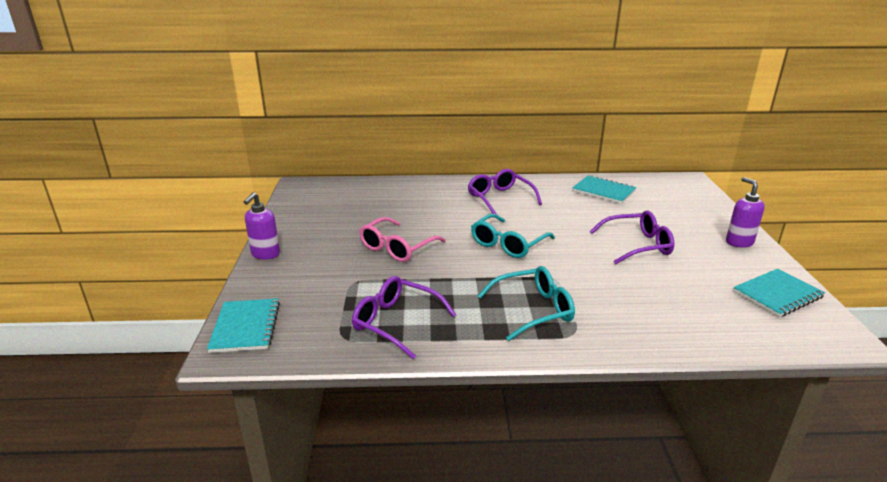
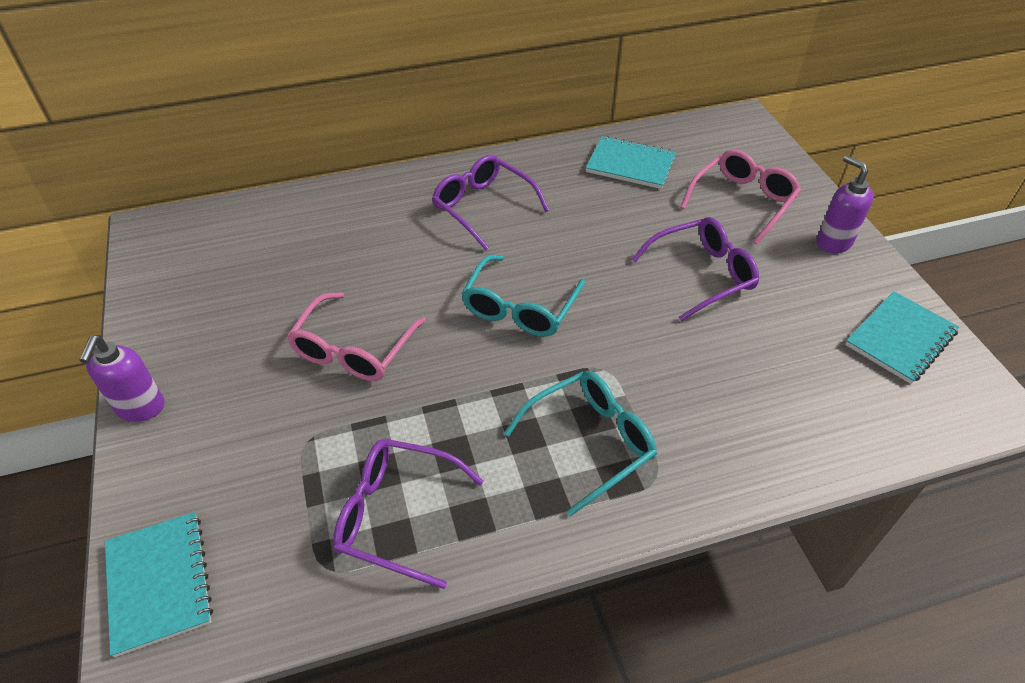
camera: 15 degrees left, 20 degrees up
(677, 216) = (742, 201): none -> pink glasses

